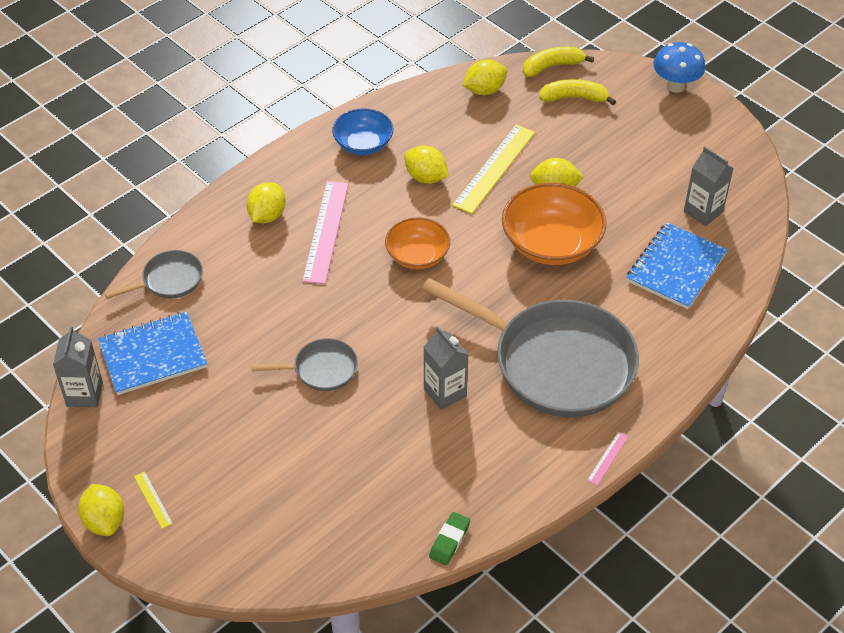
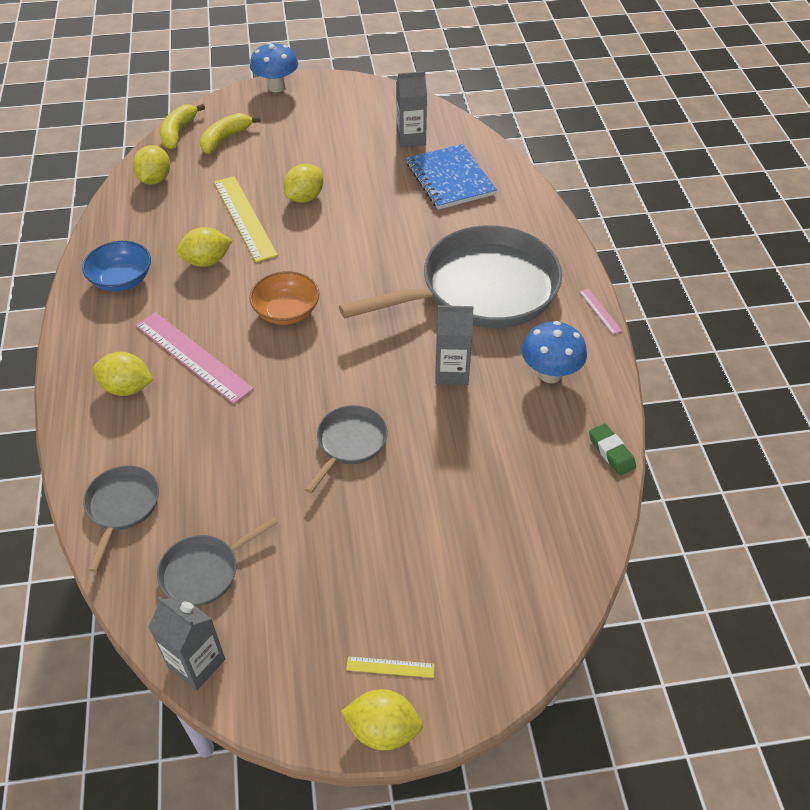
camera: 55 degrees left, 0 degrees up
(153, 355) = (204, 571): blue notebook -> grey pan
(267, 215) = (127, 388): yellow lemon -> yellow lemon turned 45 degrees counterclockwise
(500, 458) = (550, 374): none -> blue mushroom
(551, 243) = (358, 228): orange bowl -> none

